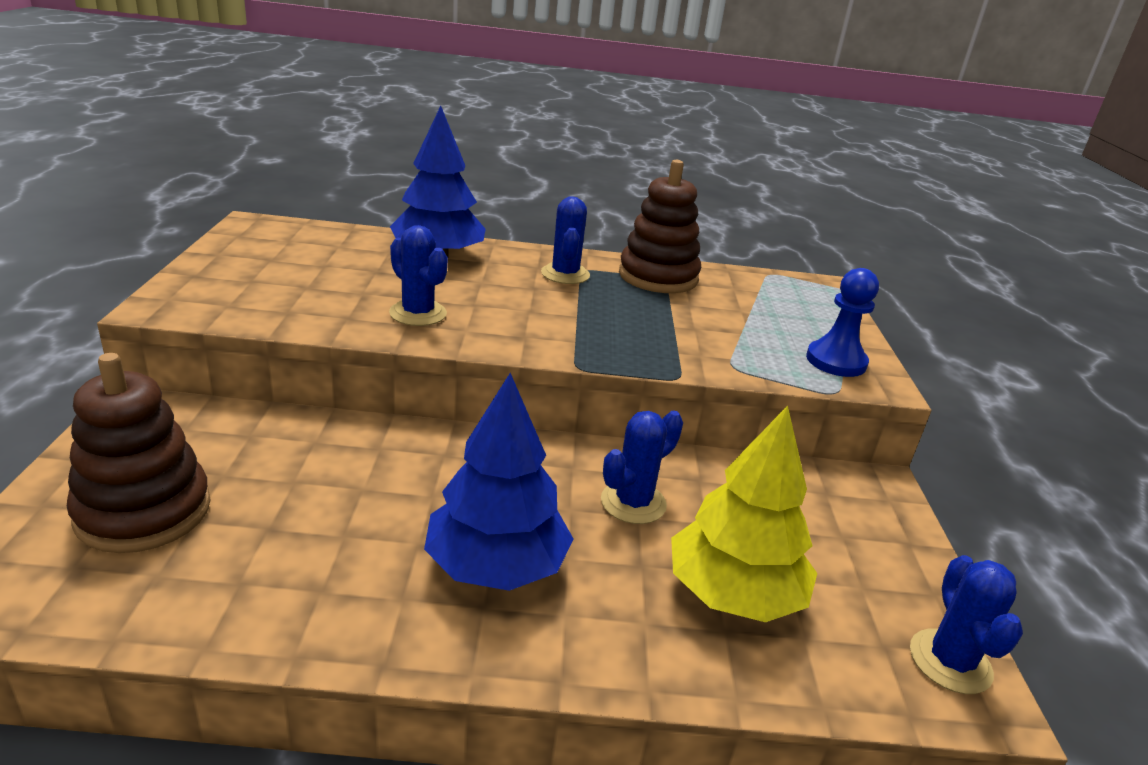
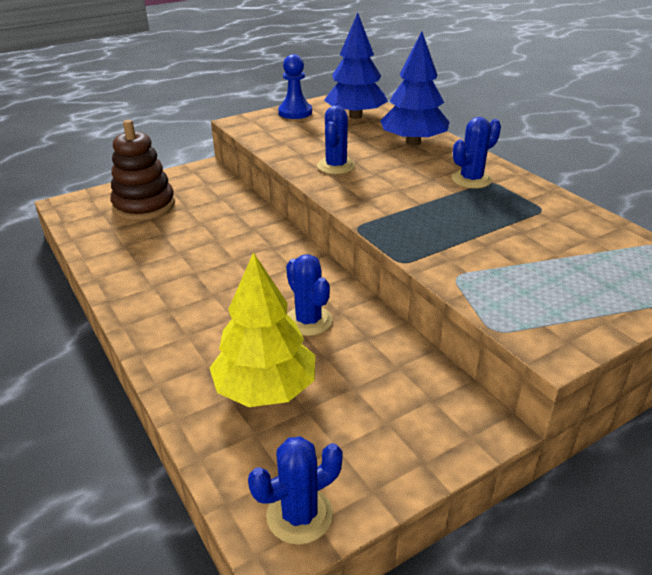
camera: 60 degrees right, 5 degrees up
(496, 566) = (201, 300): blue tree -> blue tree (355, 116)
(633, 503) = (308, 321): blue cactus -> blue cactus turned 45 degrees clockwise
(658, 277) = (540, 207): brown stacking toy -> none
(836, 361) = (552, 317): blue pawn -> blue pawn (295, 112)

